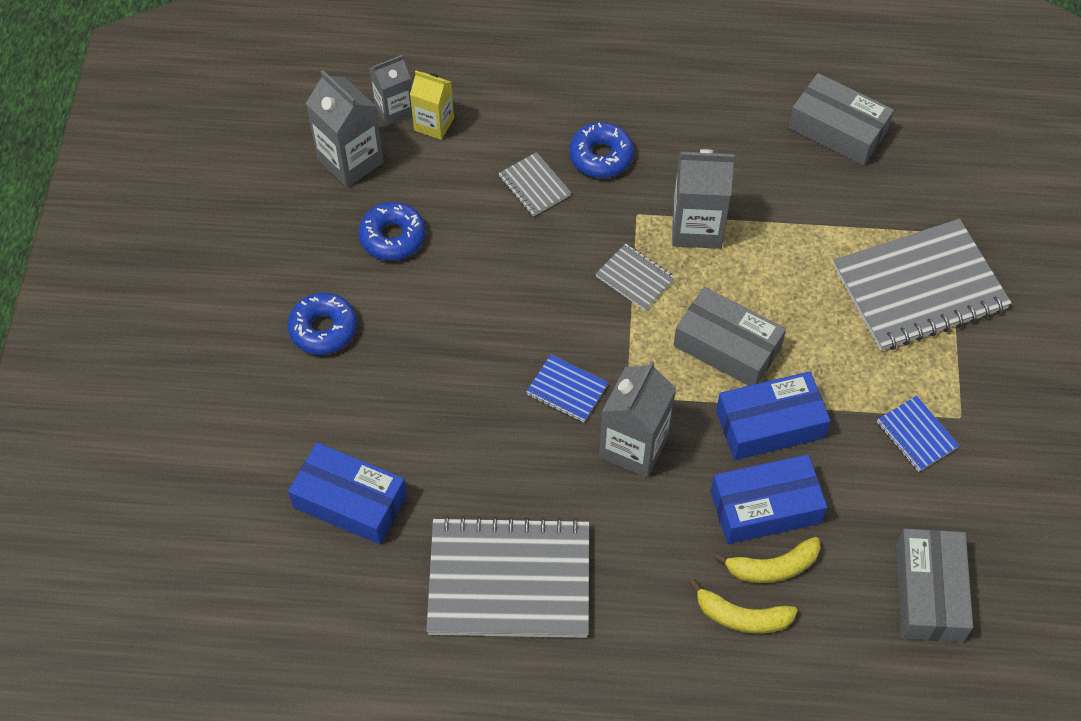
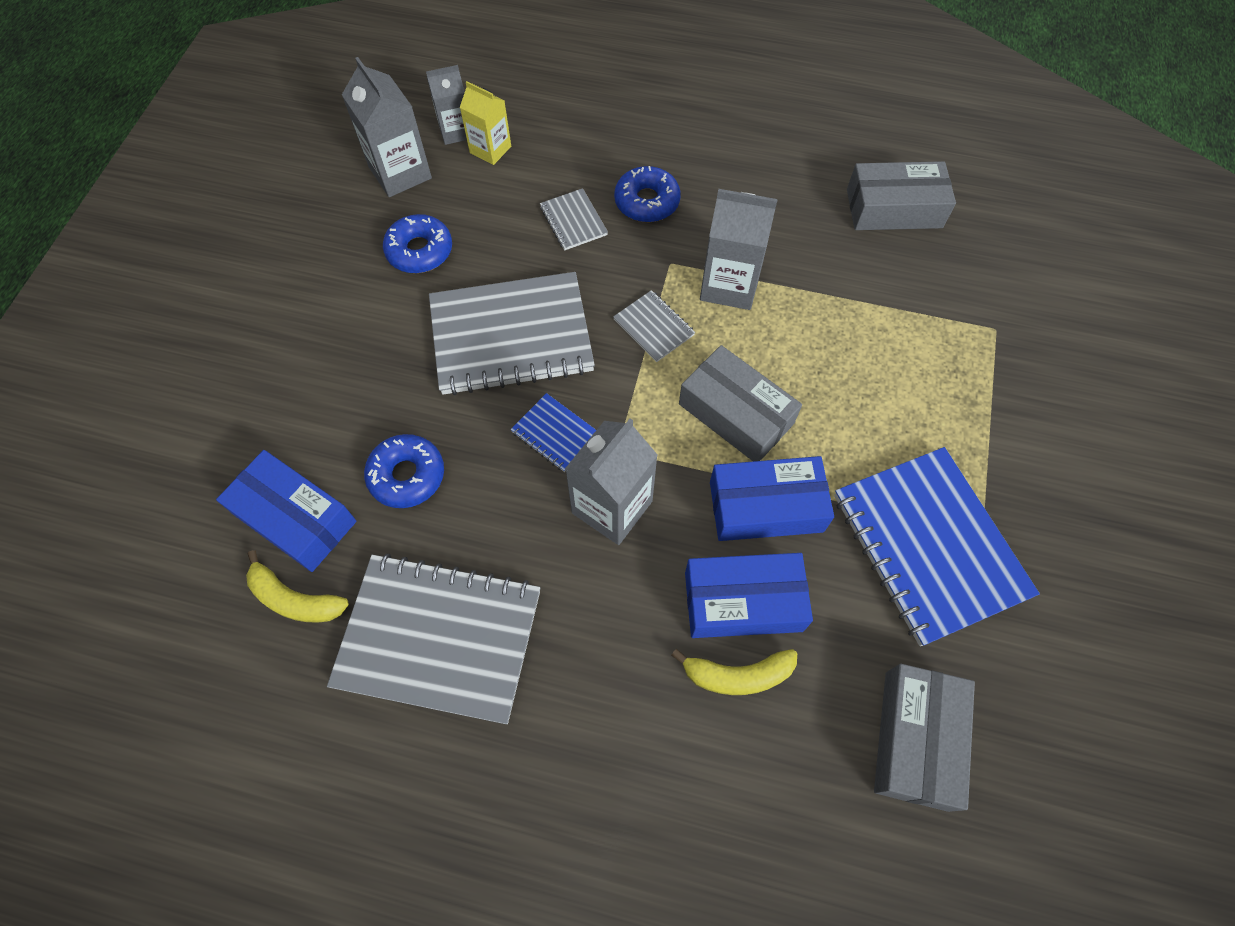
camera: 10 degrees right, 5 degrees up
(323, 329) = (324, 332): blue donut -> blue donut (407, 475)
(741, 617) = (690, 730): yellow banana -> yellow banana (294, 599)
(838, 129) = (894, 208): grey box -> grey box turned 45 degrees counterclockwise
(916, 435) = (928, 545): blue notebook -> blue notebook, size x2.24
(919, 288) = (955, 382): grey notebook -> grey notebook (511, 336)

